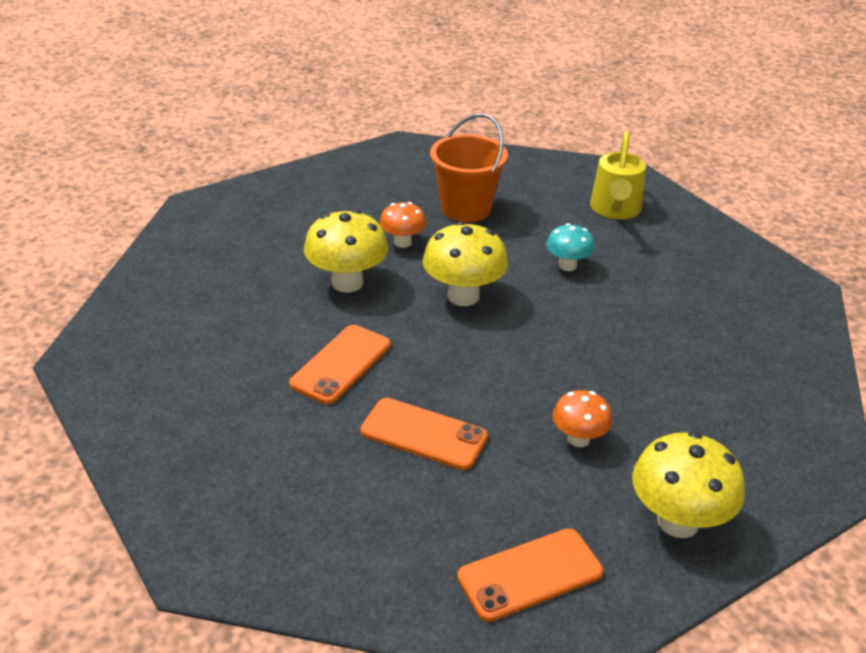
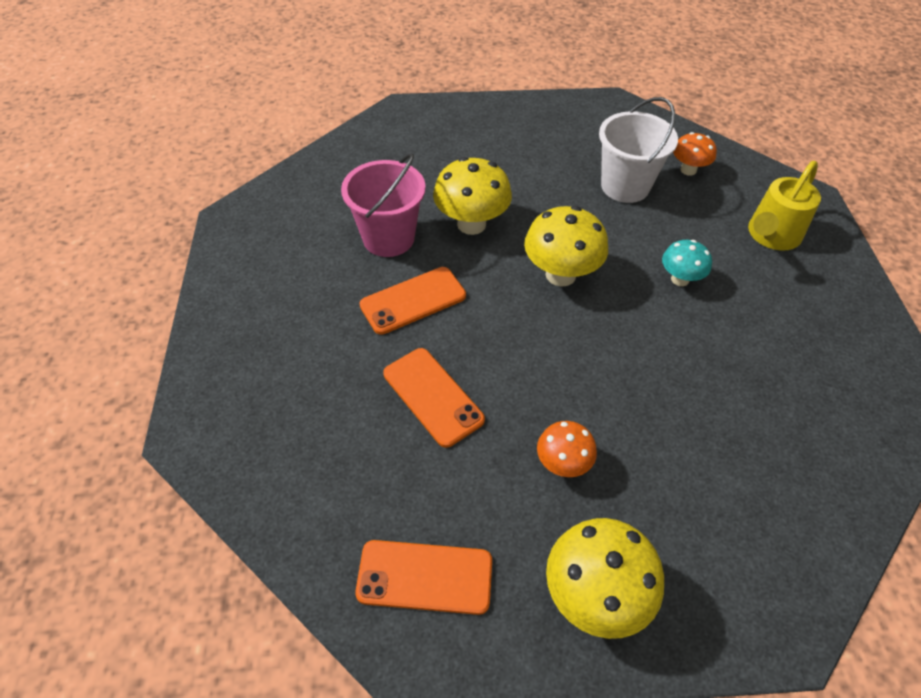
camera: 30 degrees right, 15 degrees up
(272, 321) = (388, 238): none -> pink bucket
(402, 242) = (545, 201): orange mushroom -> orange mushroom (688, 170)
(466, 209) = (625, 186): orange bucket -> white bucket

